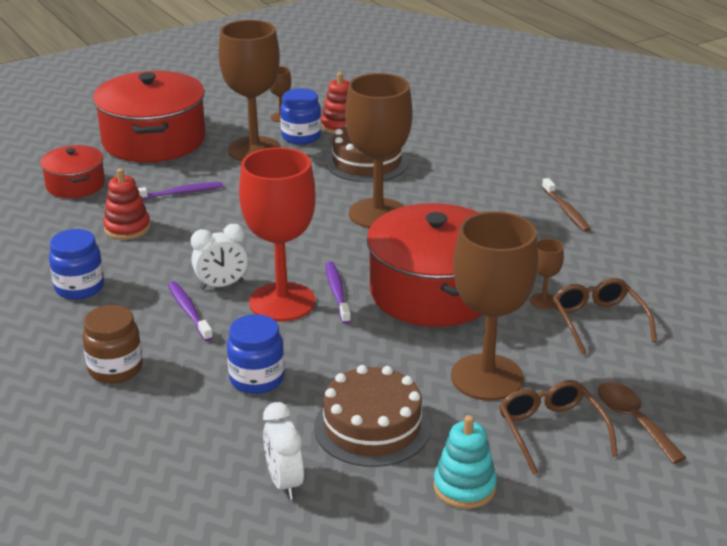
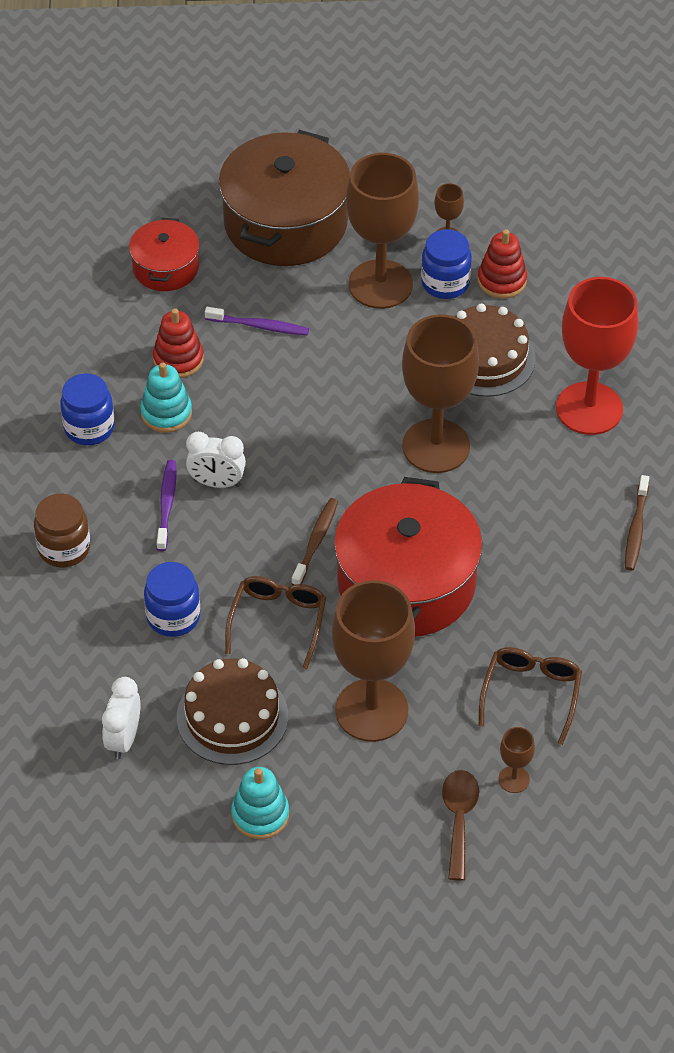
camera: 30 degrees right, 20 degrees up
(142, 259) = (166, 413): none -> turquoise stacking toy
(154, 140) = (286, 223): red pot -> brown pot
(282, 302) = (257, 531): red goblet -> red goblet (589, 408)
(337, 292) = (316, 541): purple toothbrush -> brown toothbrush
(543, 301) = (501, 644): brown goblet -> brown goblet (514, 779)
(551, 430) = (378, 795): brown glasses -> brown glasses (278, 621)

